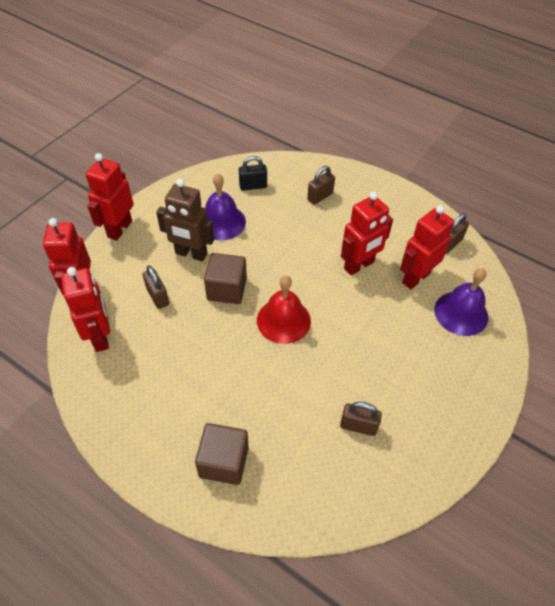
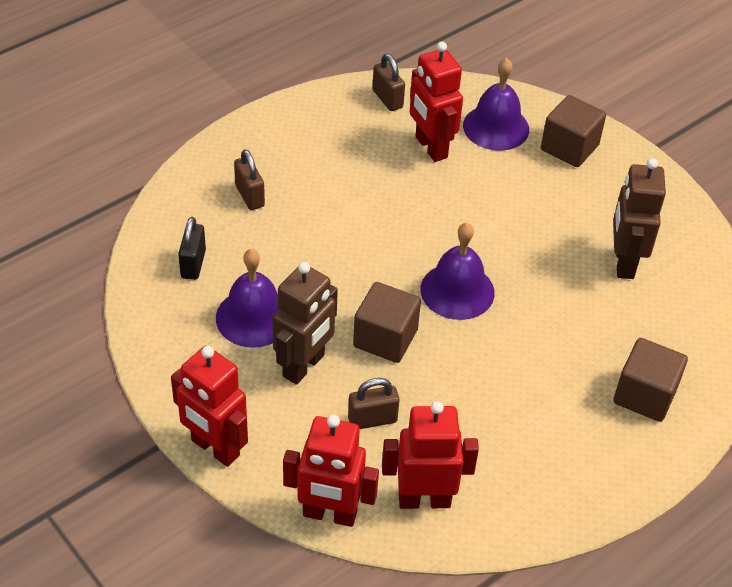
camera: 75 degrees left, 5 degrees down
(283, 320) = (457, 291): red bell -> purple bell
(358, 426) = (623, 262): brown padlock -> brown robot
(359, 265) = (392, 193): red robot -> none
(468, 366) = (569, 147): none -> brown cube

